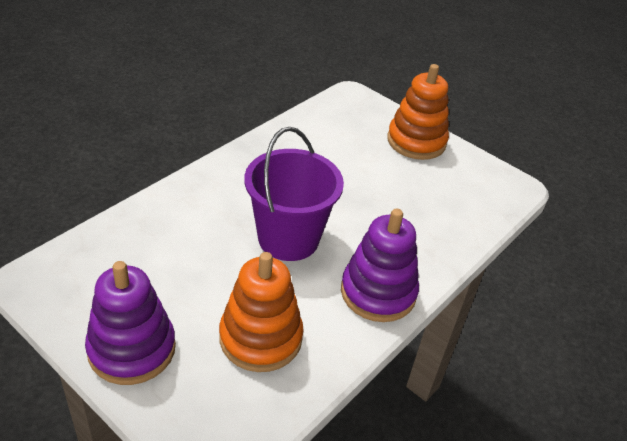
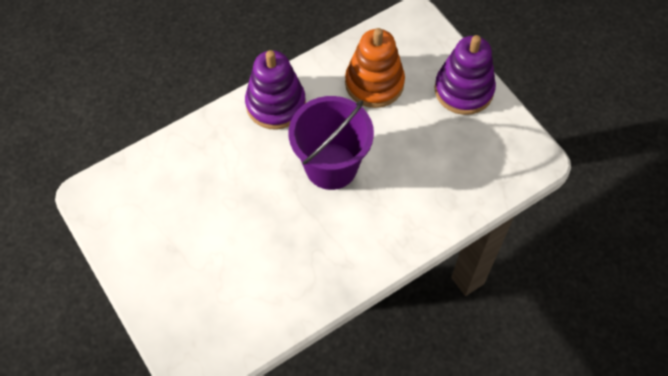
camera: 160 degrees left, 20 degrees up
(416, 141) = (155, 275): orange stacking toy -> none

